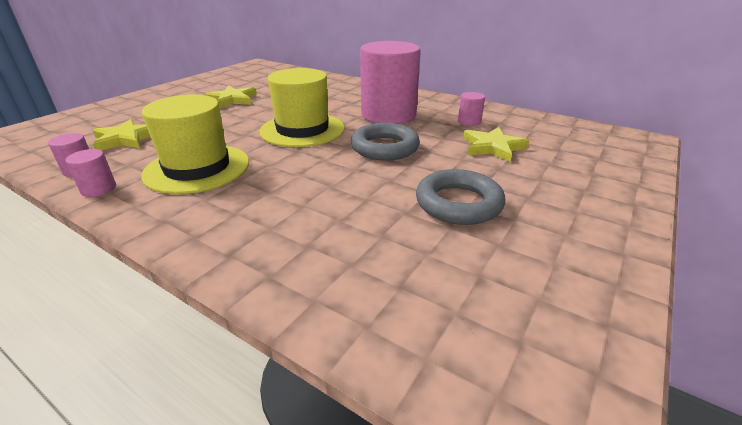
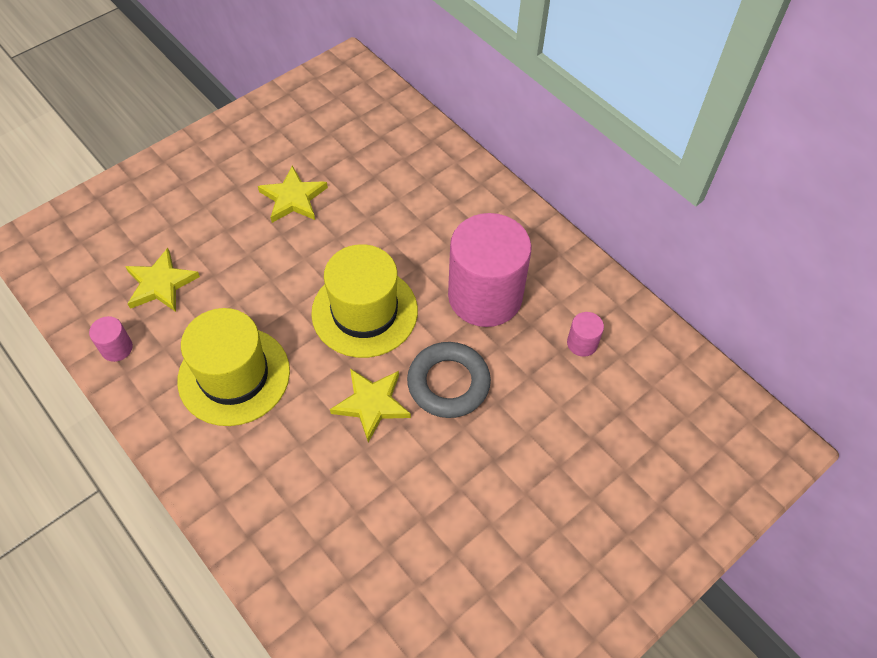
camera: 15 degrees right, 25 degrees up
(98, 189) = (137, 392): pink cylinder -> none
(458, 203) = (481, 518): grey ring -> none
(492, 147) = (577, 416): yellow star -> yellow star (371, 404)

